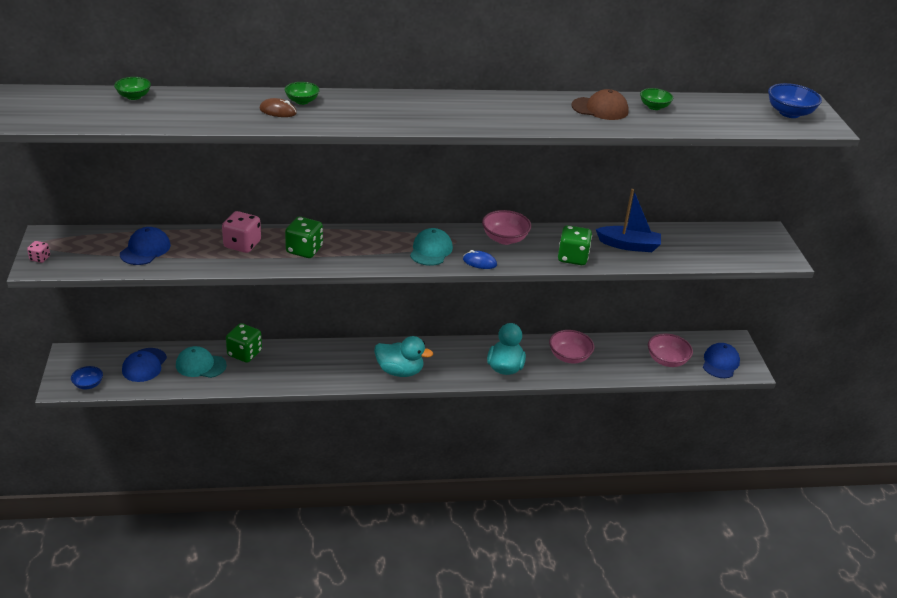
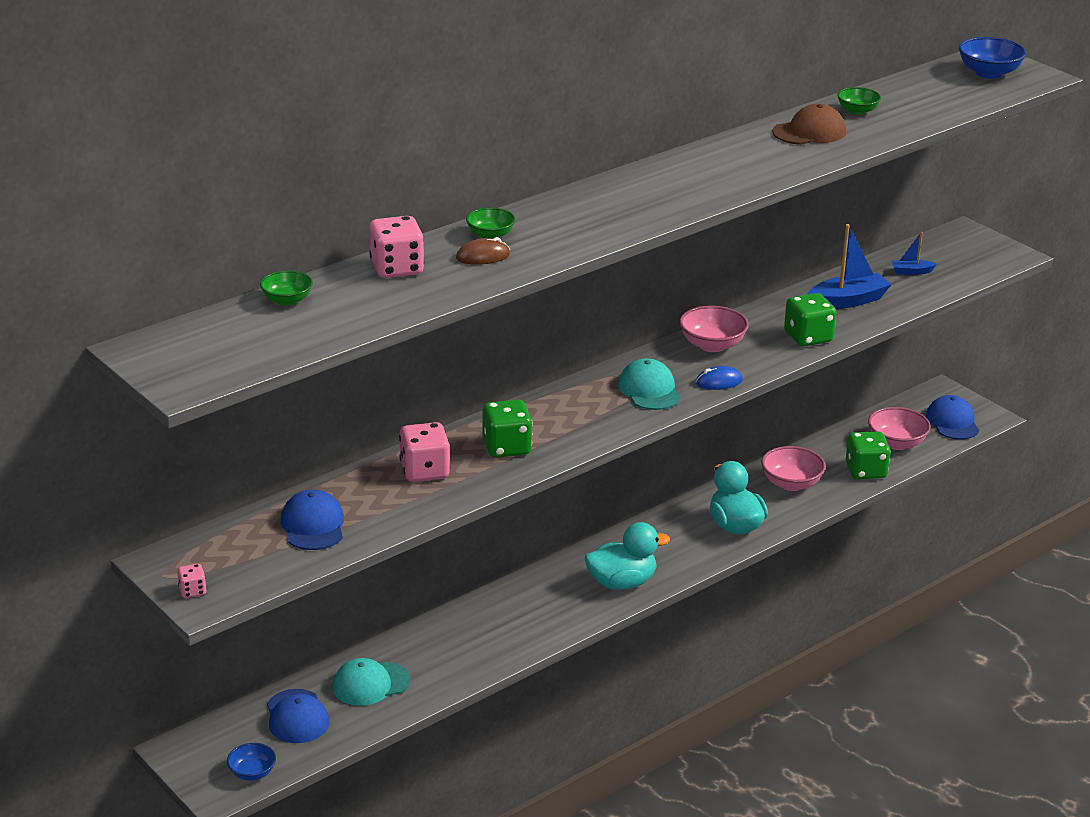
camera: 30 degrees left, 5 degrees down
(219, 101) = (397, 268): none -> pink dice
(244, 353) = (409, 646): green dice -> green dice (865, 471)
(696, 243) = (911, 272): none -> blue boat

